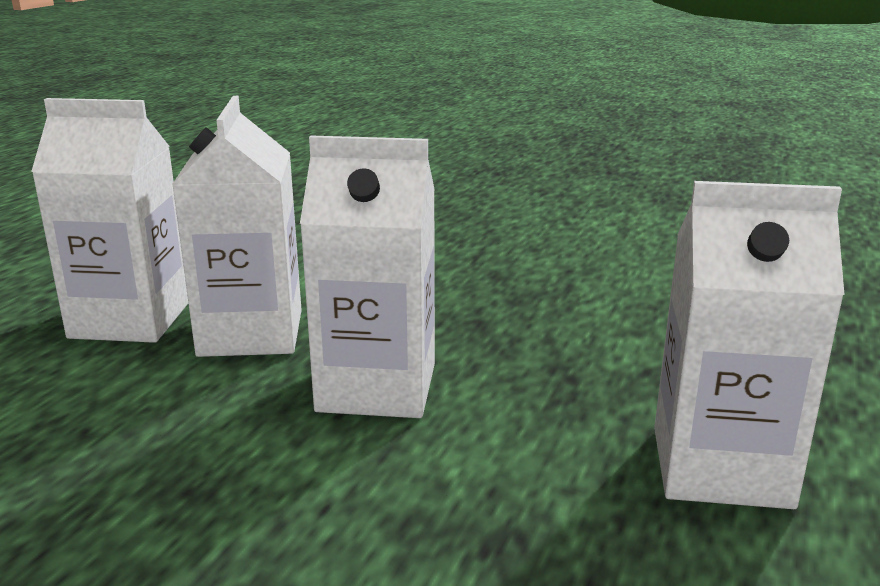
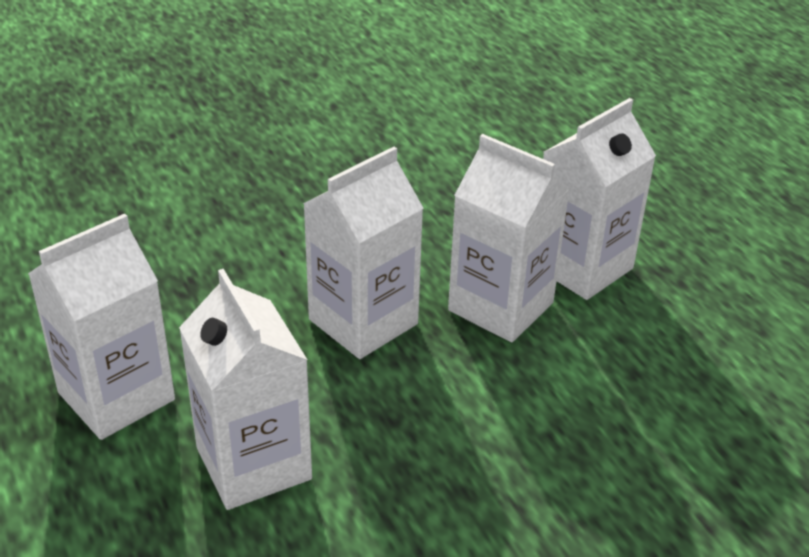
camera: 130 degrees right, 15 degrees up
(629, 352) = (253, 463): none -> white carton

